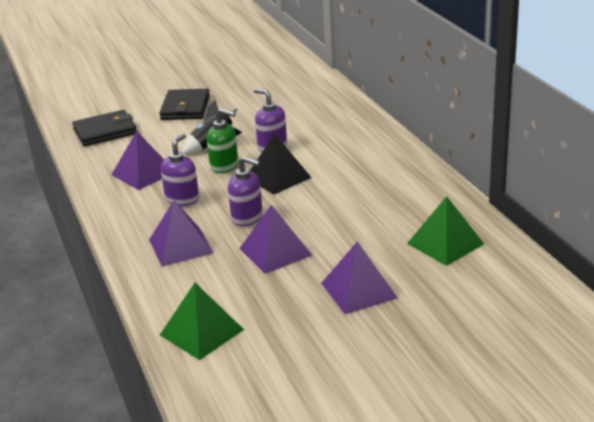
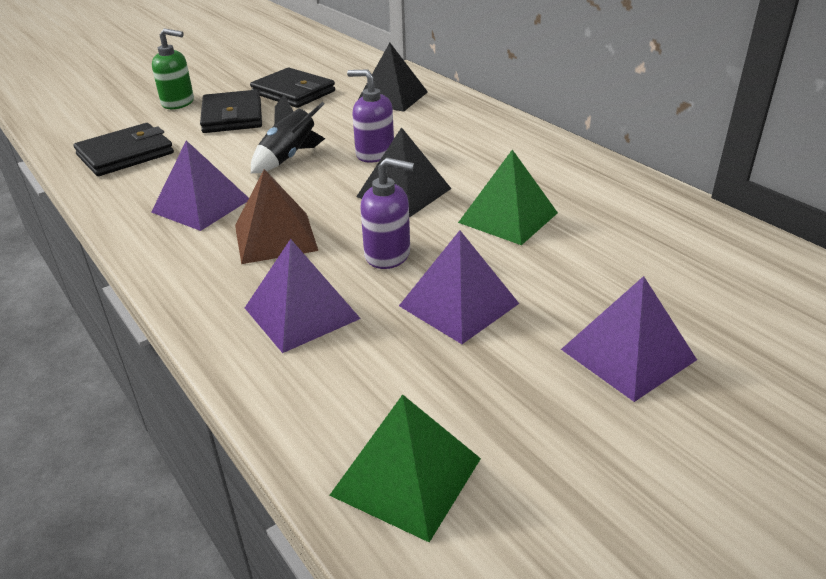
camera: 15 degrees left, 5 degrees up
(182, 199) = (275, 237): purple soap dispenser -> brown pyramid
(224, 166) = (319, 184): green soap dispenser -> green soap dispenser (178, 103)
(236, 91) = (293, 92): none -> black wallet
(307, 102) = (392, 97): none -> black pyramid
(445, 243) = (701, 262): green pyramid -> green pyramid (508, 217)

